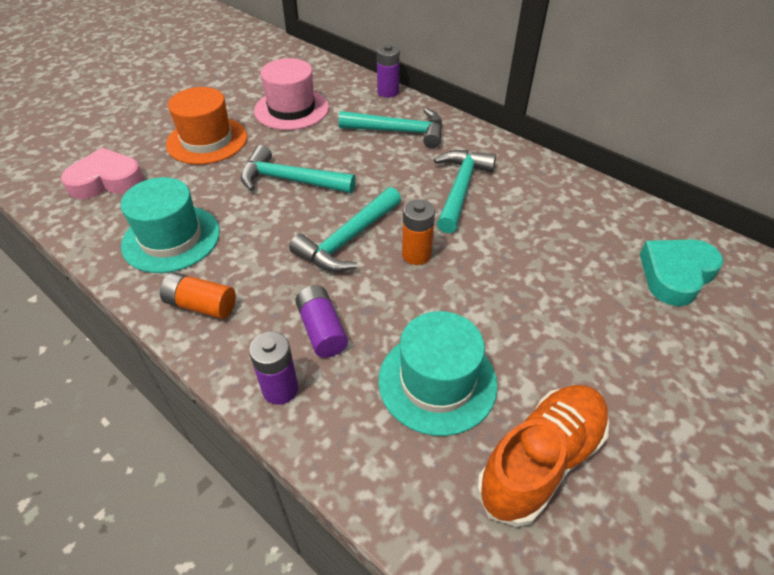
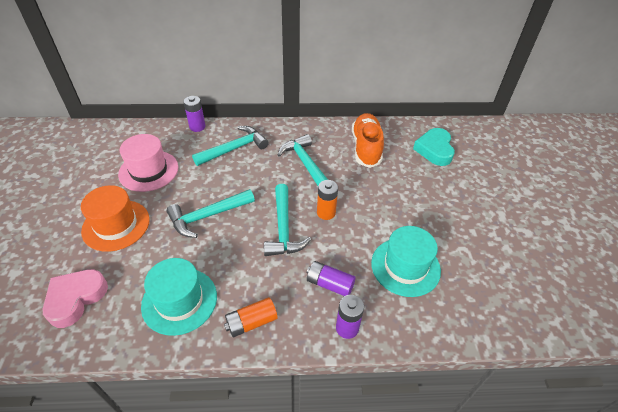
camera: 45 degrees left, 0 degrees up
(541, 460) = (475, 267): orange shoe -> orange shoe (366, 148)

